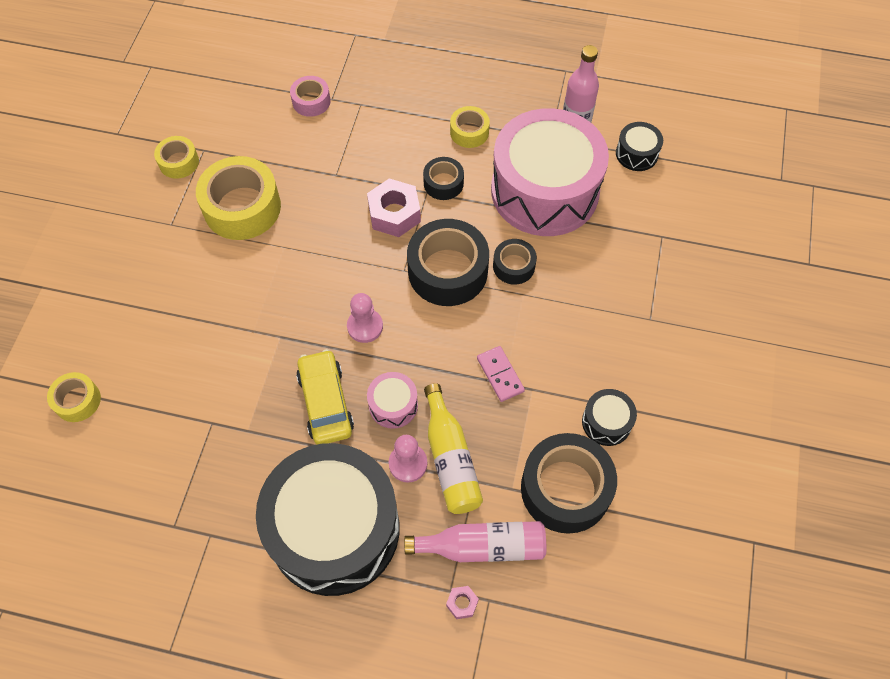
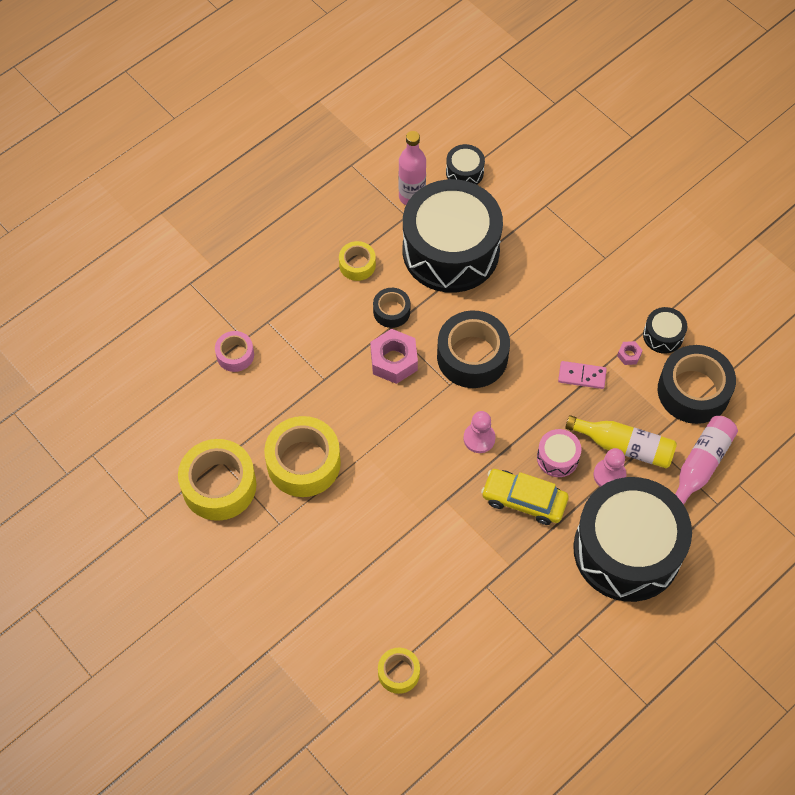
camera: 55 degrees left, 0 degrees up
(179, 162) = (219, 485): yellow tape -> yellow tape, size x1.89
(462, 603) = (731, 502): pink nut -> pink nut (629, 355)
(514, 266) = (500, 312): black tape -> none
(544, 191) = (450, 250): pink drum -> black drum

